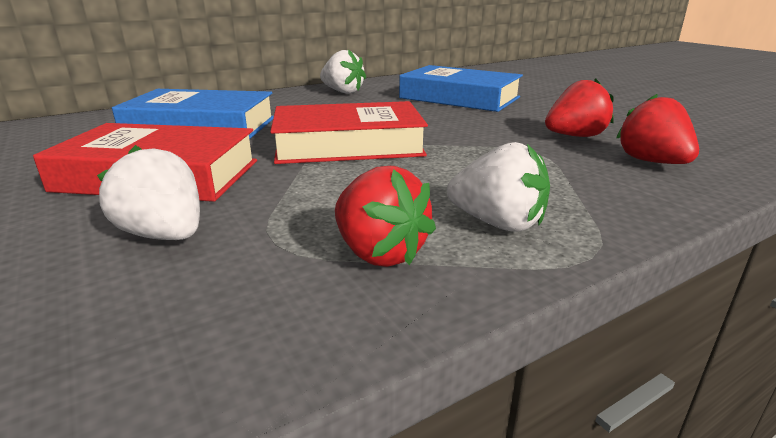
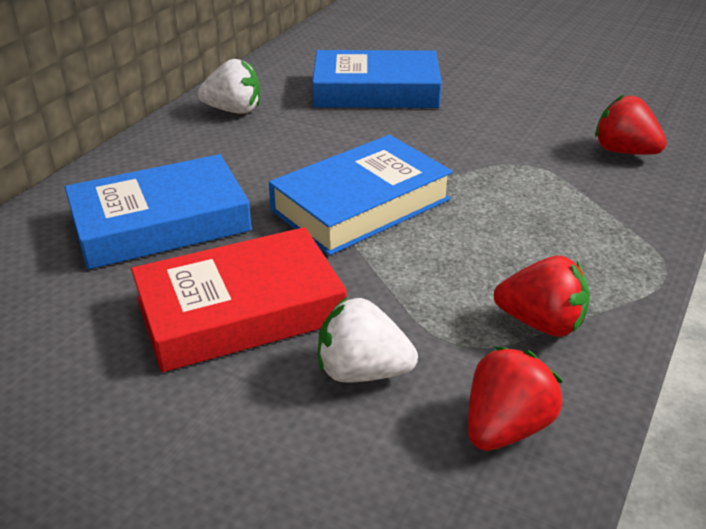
camera: 30 degrees left, 10 degrees up
(348, 145) = (361, 205): red book -> blue book
(497, 223) = (585, 263): white strawberry -> none
(575, 136) = (540, 131): red strawberry -> red strawberry (505, 427)

